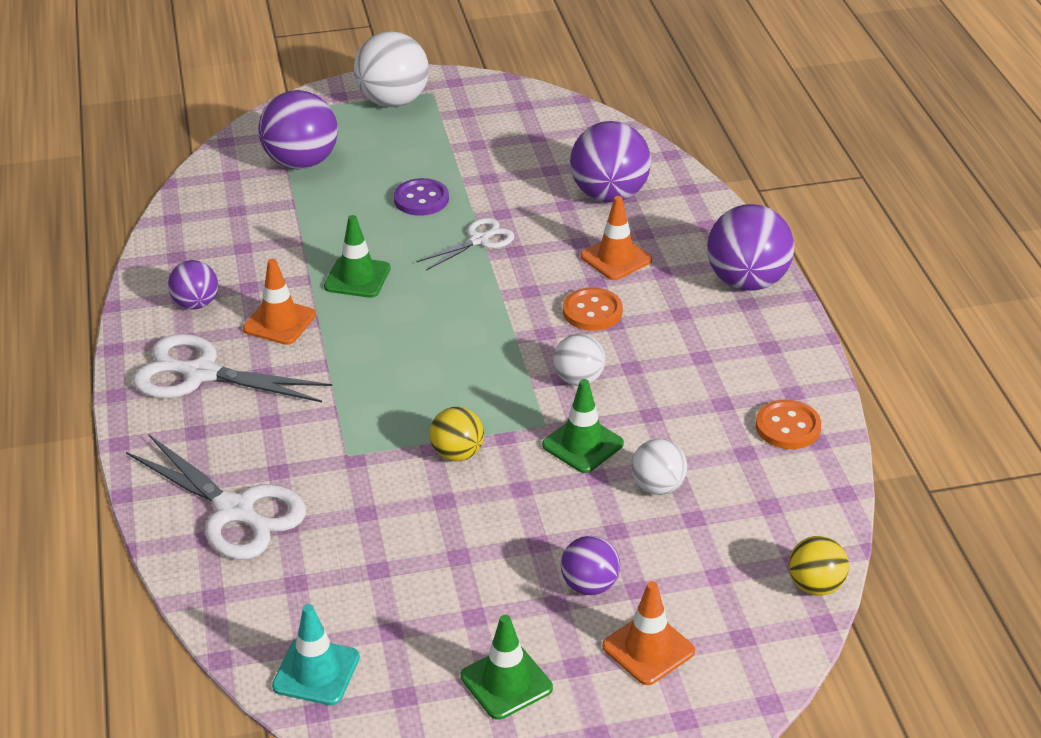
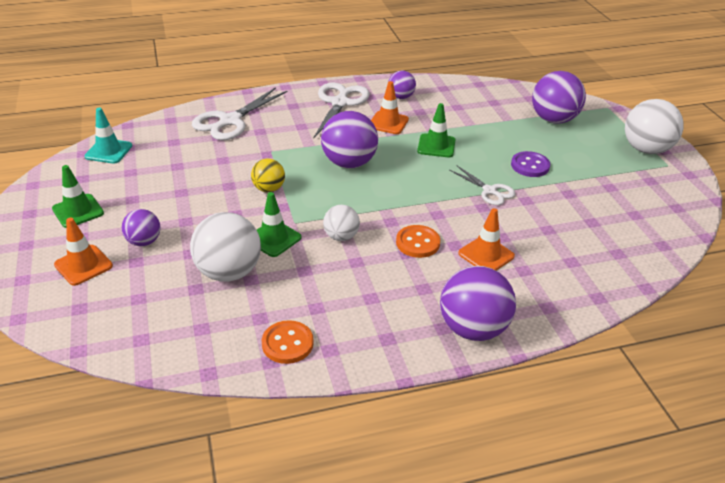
camera: 85 degrees right, 0 degrees up
(609, 195) = (570, 252): purple ball -> purple ball (349, 163)
(658, 486) = (229, 272): white ball -> white ball, size x1.76
(815, 585) = (114, 348): yellow ball -> none

